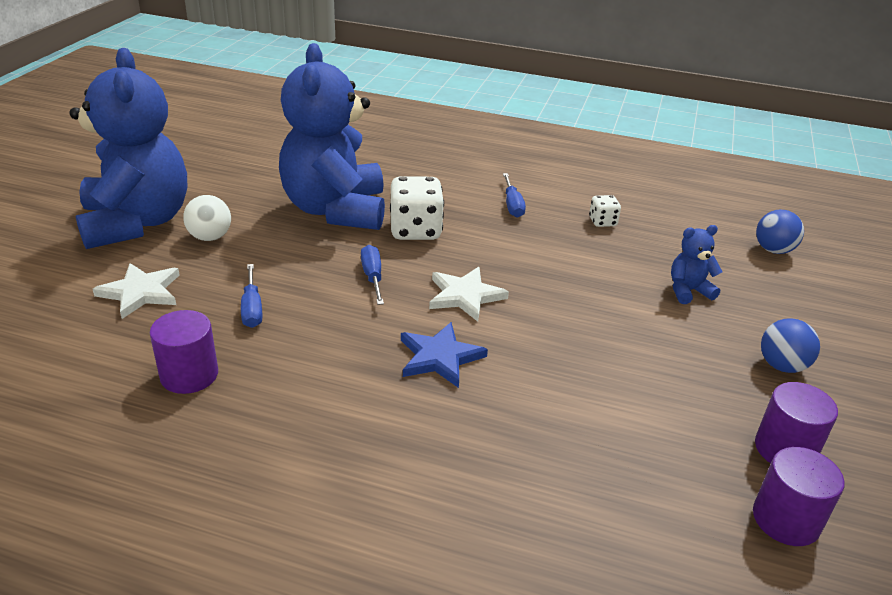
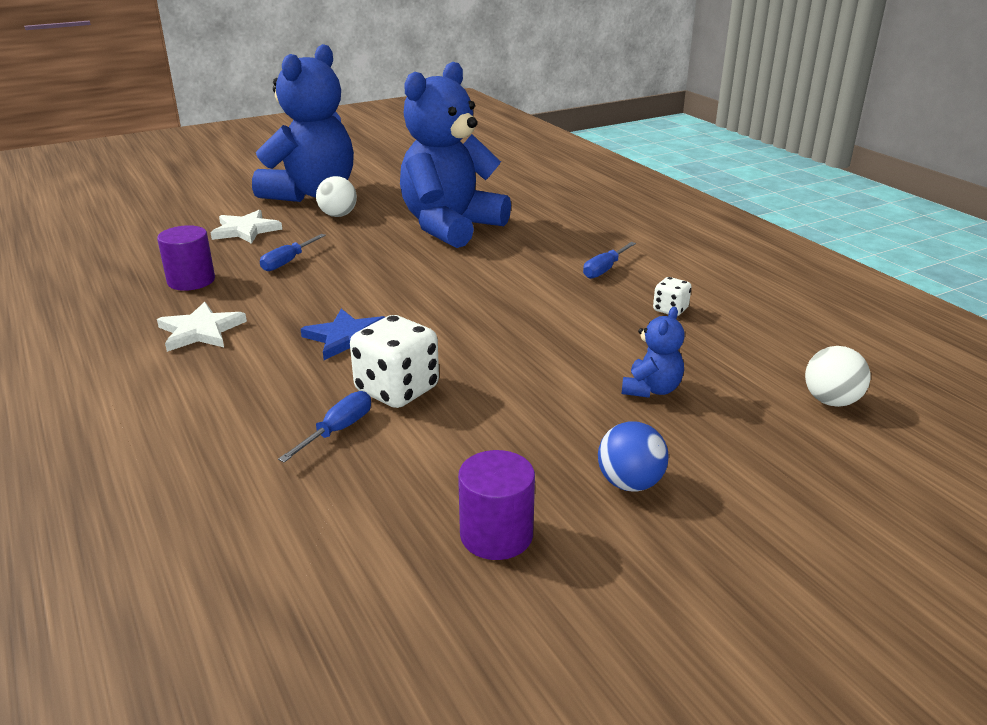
camera: 45 degrees right, 5 degrees down
(372, 276) = (397, 274): blue screwdriver -> blue screwdriver (338, 430)
(415, 230) = (485, 258): white dice -> white dice (397, 390)
(465, 296) = (440, 311): white star -> white star (200, 331)
(688, 291) = (651, 389): blue teddy bear -> blue teddy bear turned 90 degrees clockwise
(773, 250) = (831, 401): blue ball -> white ball
(786, 519) = (391, 574): purple cylinder -> none

